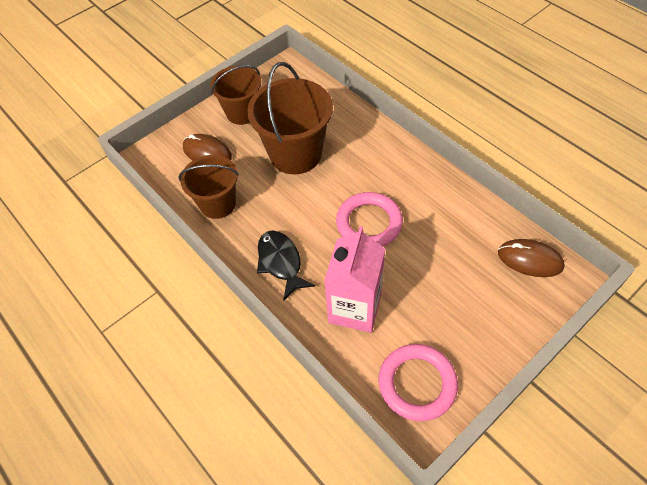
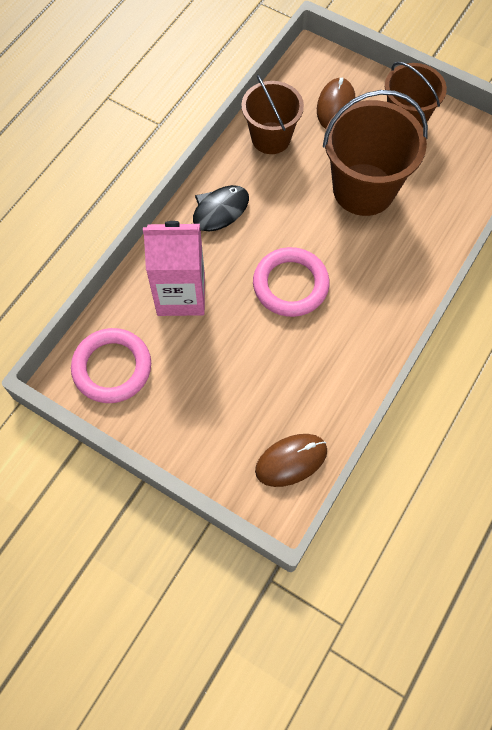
camera: 70 degrees right, 10 degrees up
(530, 259) = (291, 460): brown mouse -> brown mouse turned 60 degrees clockwise

